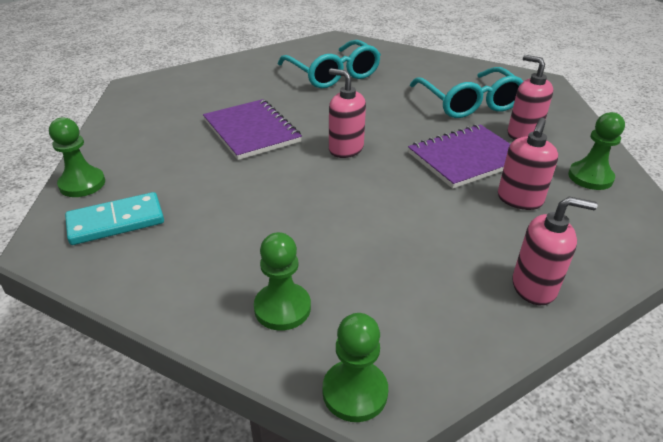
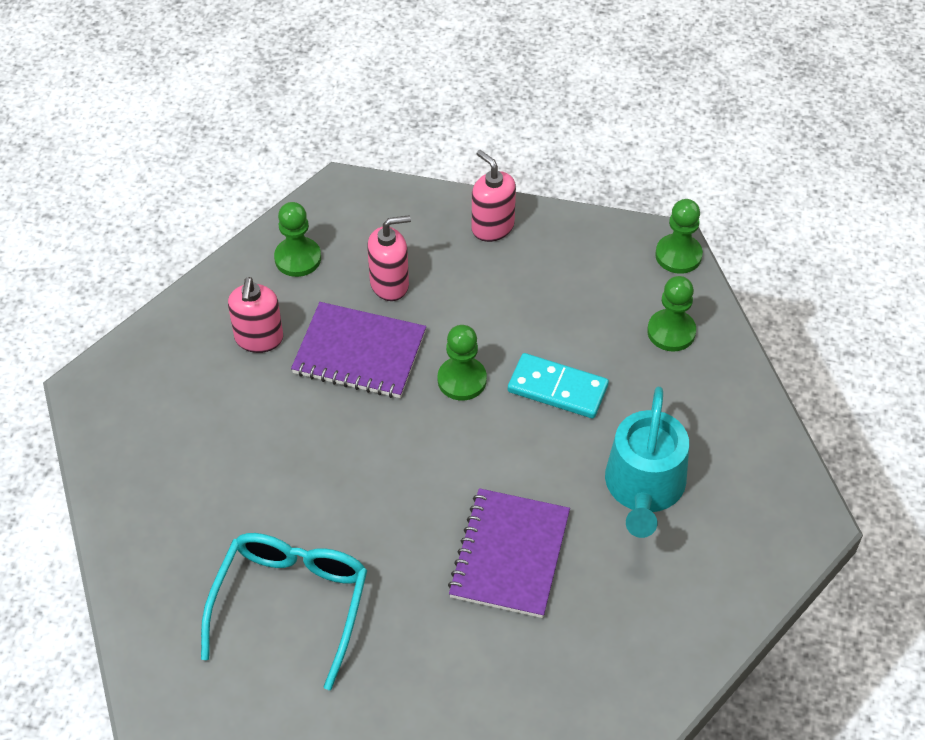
camera: 135 degrees left, 15 degrees up
(82, 184) = (741, 593): green pawn -> green pawn (462, 380)
(116, 221) = (737, 509): turquoise domino -> turquoise domino (557, 389)
(199, 197) = (644, 487): none -> turquoise watering can
(345, 149) = (448, 450): pink soap dispenser -> none
(469, 103) = (230, 419): turquoise glasses -> none

